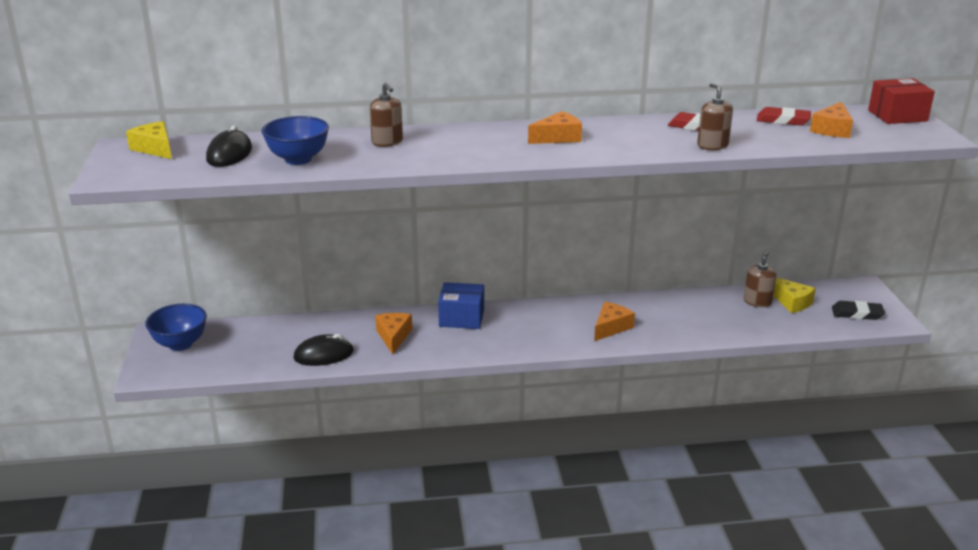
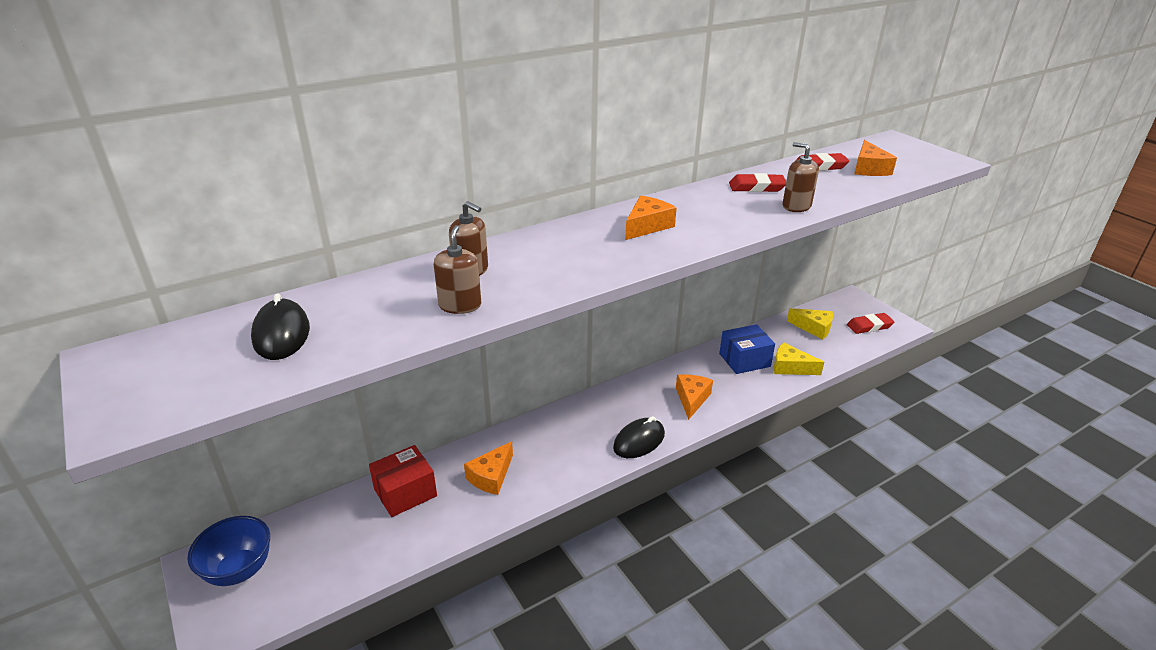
camera: 25 degrees left, 5 degrees up
(155, 148) = (163, 349): yellow cheese -> yellow cheese (790, 367)
(298, 159) = (382, 321): blue bowl -> none
(324, 355) = (429, 527): black mouse -> black mouse (639, 441)
(393, 337) = (491, 476): orange cheese -> orange cheese turned 120 degrees counterclockwise
(461, 318) = (545, 430): blue box -> blue box (744, 360)
(757, 302) = (788, 335): brown soap dispenser -> brown soap dispenser (460, 305)
(857, 313) = (869, 326): black eraser -> red eraser
(897, 116) = (898, 145): red box -> red box (405, 492)

